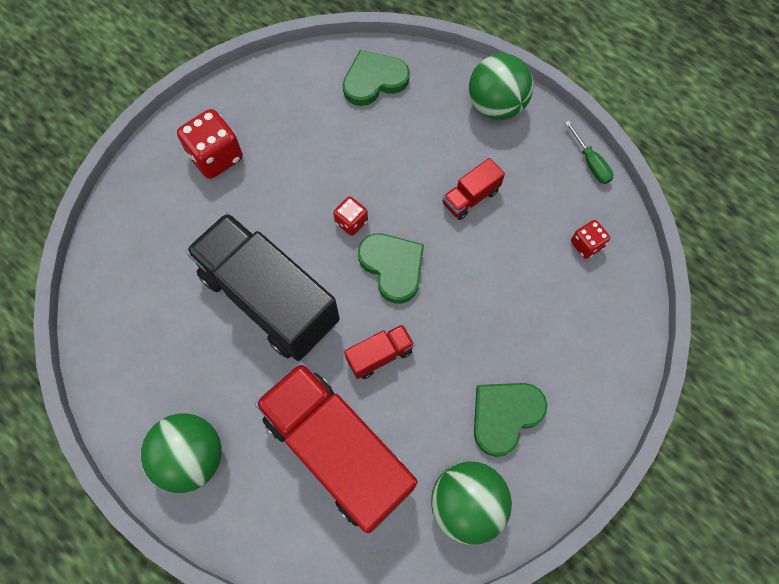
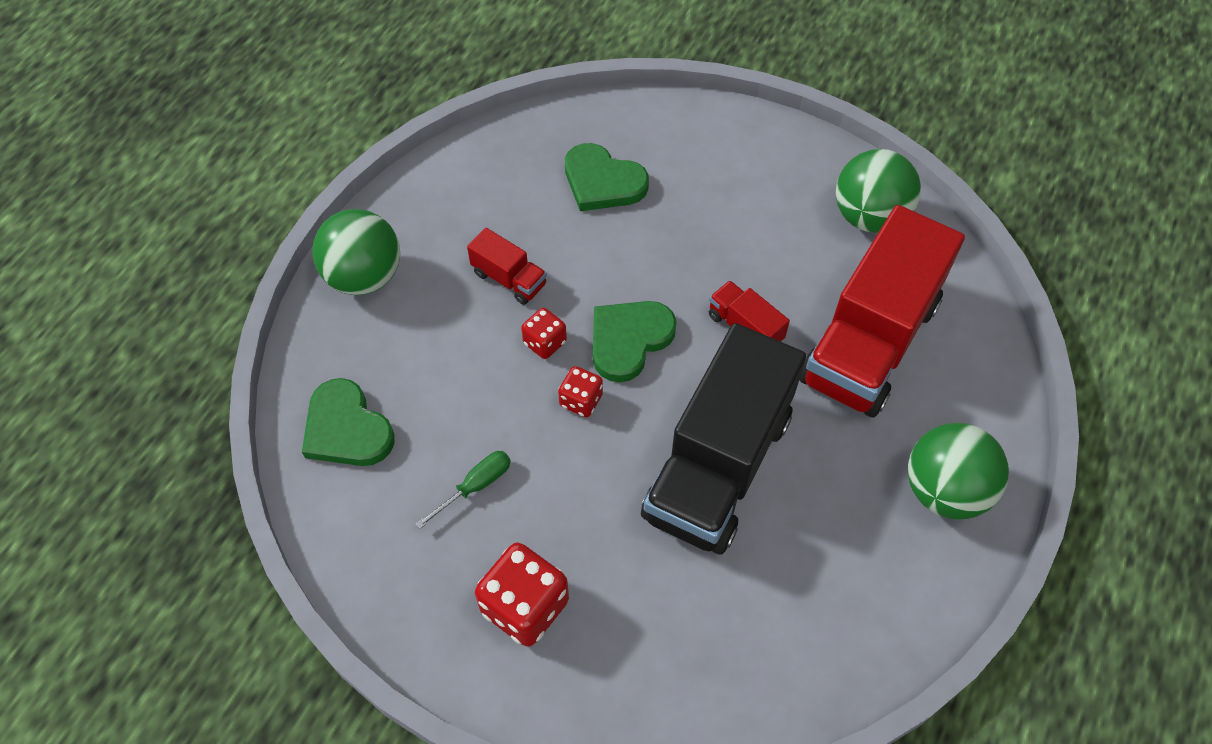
camera: 105 degrees left, 10 degrees down
(505, 415) = (765, 201): green heart -> green heart (603, 182)
(586, 245) = (541, 160): red dice -> red dice (545, 342)
(590, 163) = (430, 170): green screwdriver -> green screwdriver (475, 486)

